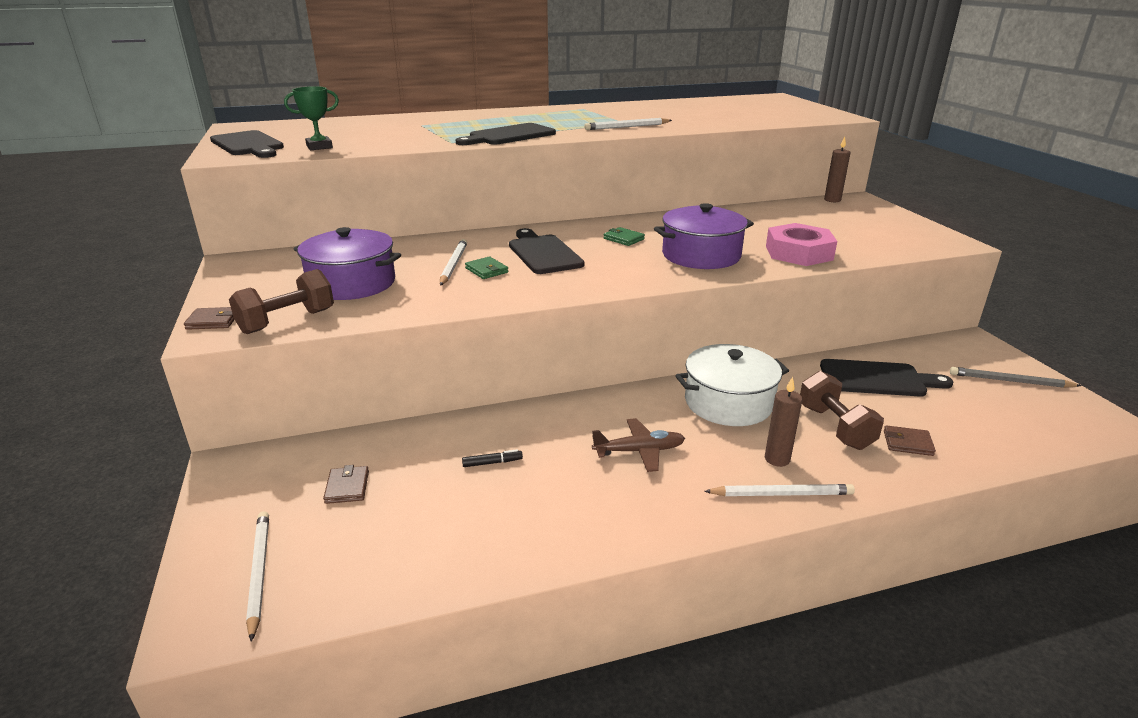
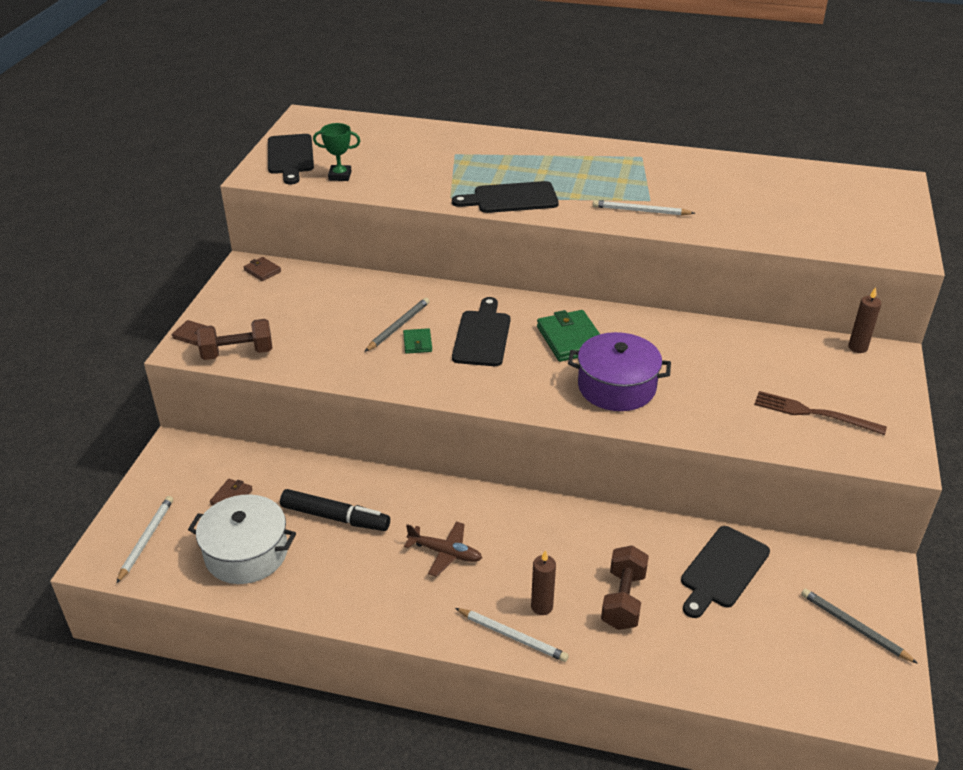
camera: 30 degrees right, 10 degrees up
(352, 283) = (308, 324): purple pot -> none
(453, 265) = (398, 326): white pencil -> grey pencil
(492, 463) = (335, 517): black marker -> black marker, size x2.37
(623, 239) = (570, 339): green wallet -> green wallet, size x1.90
(728, 402) = (560, 538): white pot -> white pot (246, 553)
(798, 253) = (714, 416): pink nut -> none
(861, 235) = (813, 413): none -> brown fork
(877, 379) = (722, 570): black cutting board -> black cutting board turned 90 degrees clockwise
(907, 443) = (667, 641): brown wallet -> brown wallet (262, 271)

